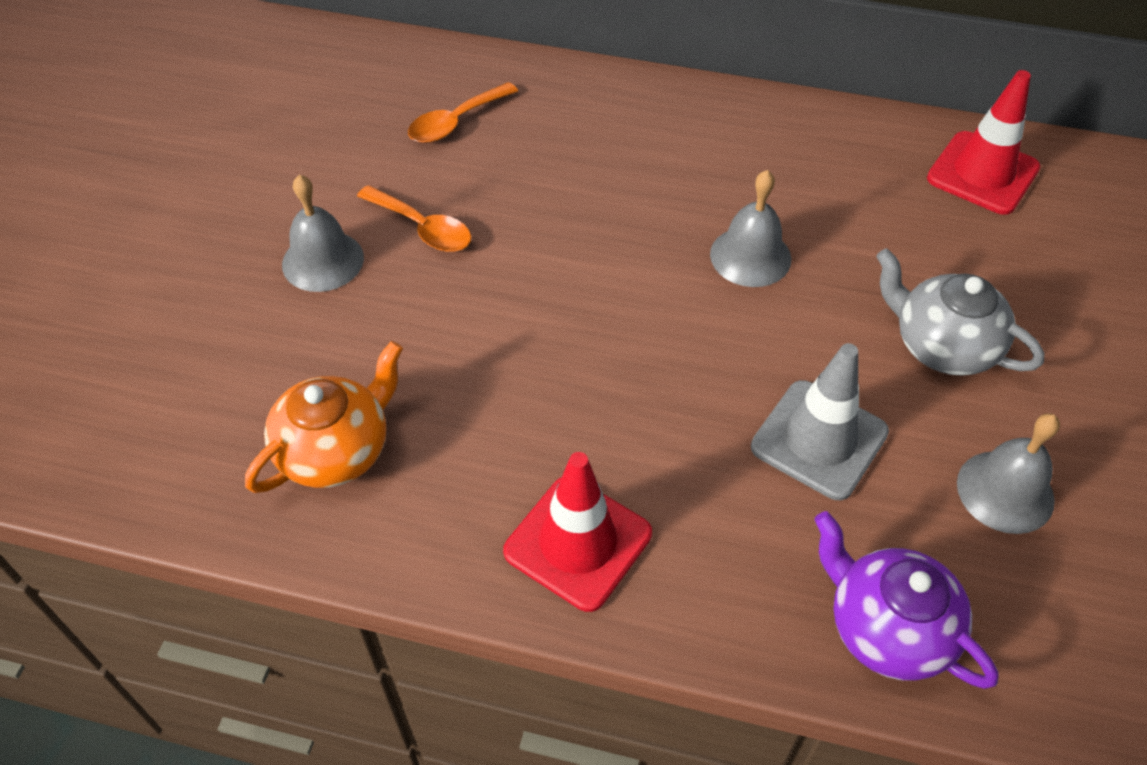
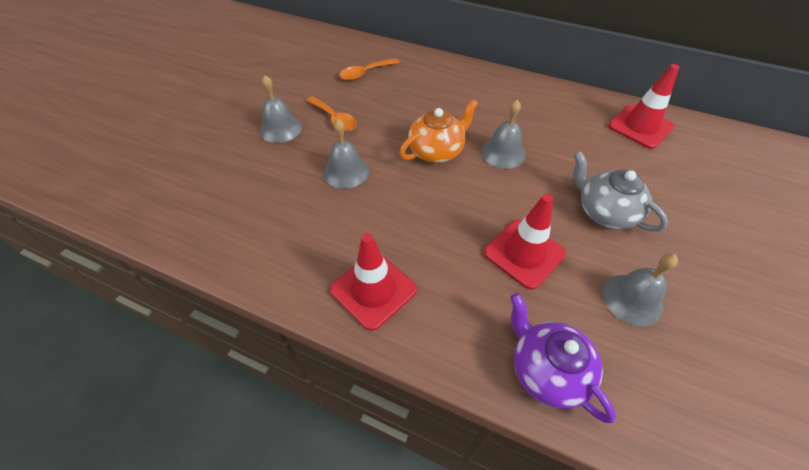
camera: 10 degrees right, 0 degrees up
(336, 450) = (257, 221): orange teapot -> orange teapot (436, 151)
(472, 332) = (346, 171): none -> grey bell
(819, 439) = (524, 253): grey traffic cone -> red traffic cone

